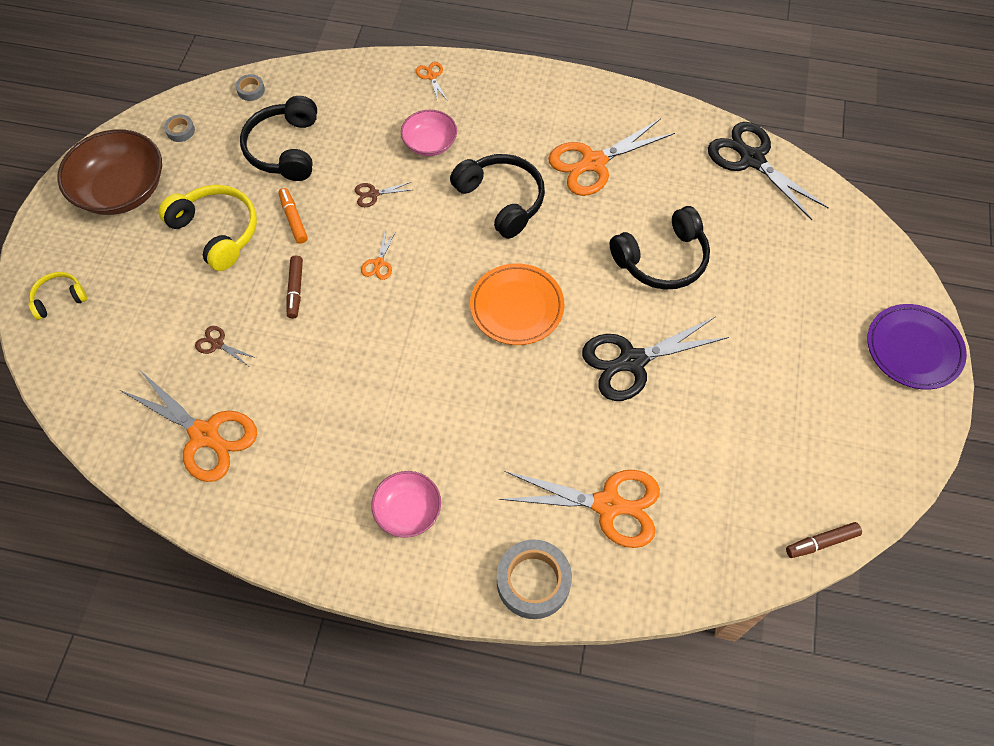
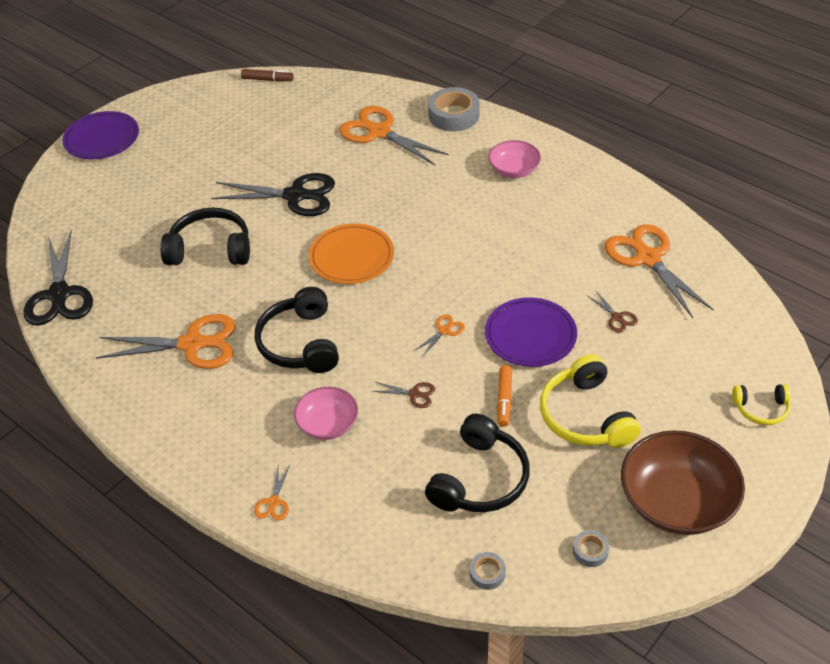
camera: 150 degrees left, 15 degrees down
(295, 290) = (530, 336): brown marker -> purple plate

